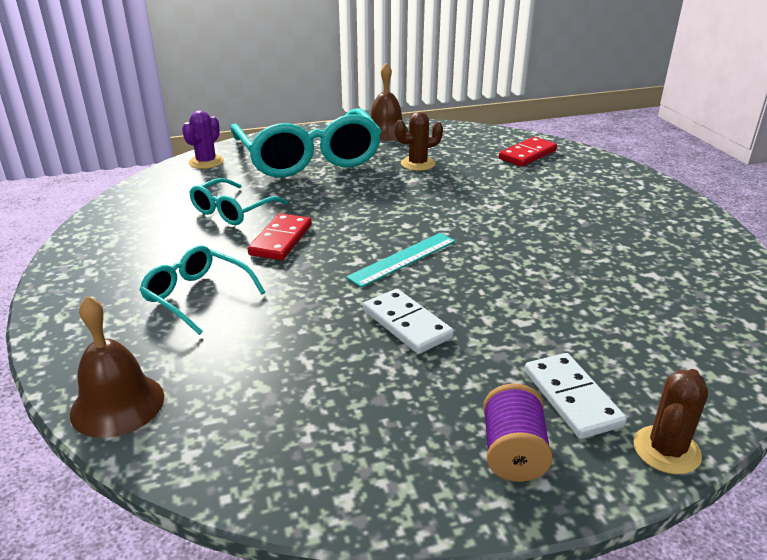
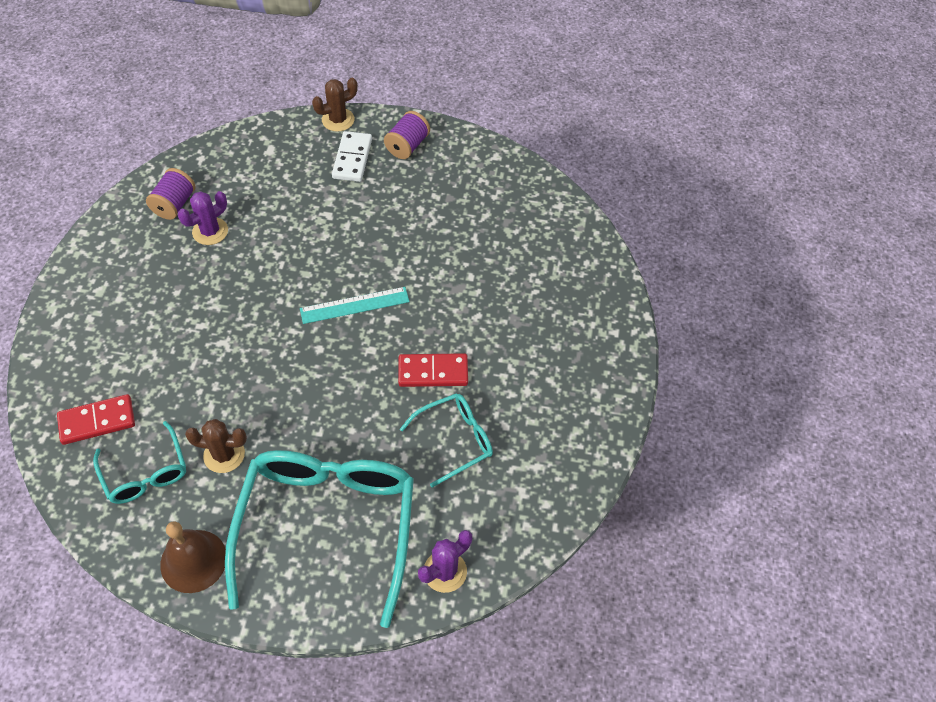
camera: 155 degrees left, 25 degrees up
(117, 404) = (590, 250): brown bell -> none
(197, 296) = (522, 326): turquoise glasses -> turquoise glasses (145, 473)
(281, 240) = (433, 372): red domino -> red domino turned 45 degrees clockwise
(406, 324) = (398, 241): white domino -> none
(623, 265) = (210, 231): none -> purple cactus
(695, 274) = (174, 204): none -> purple spool

